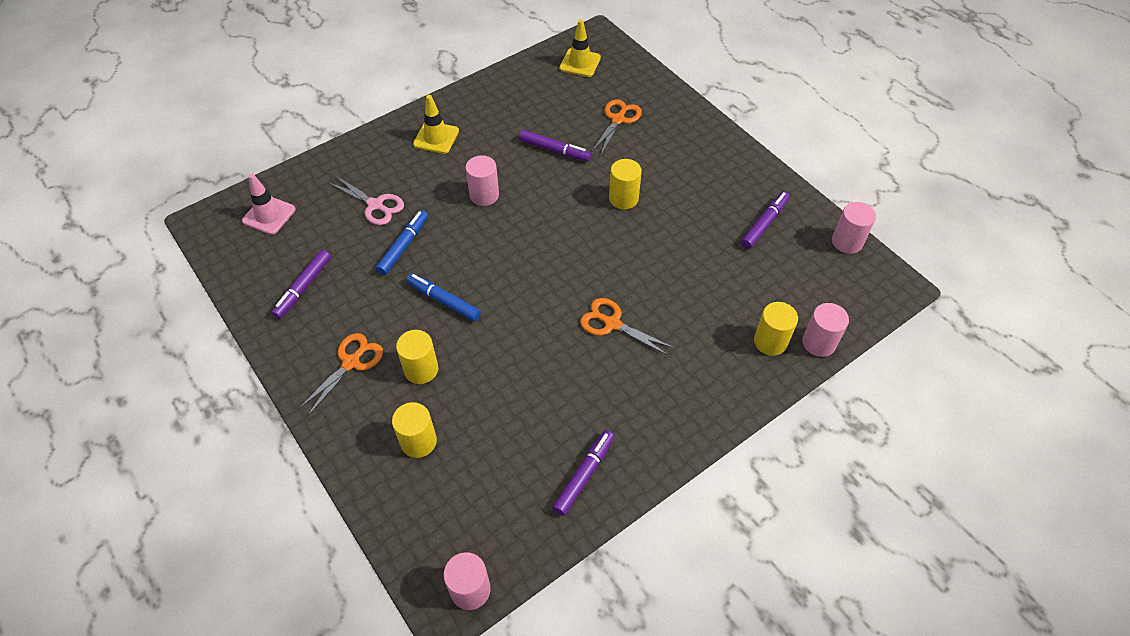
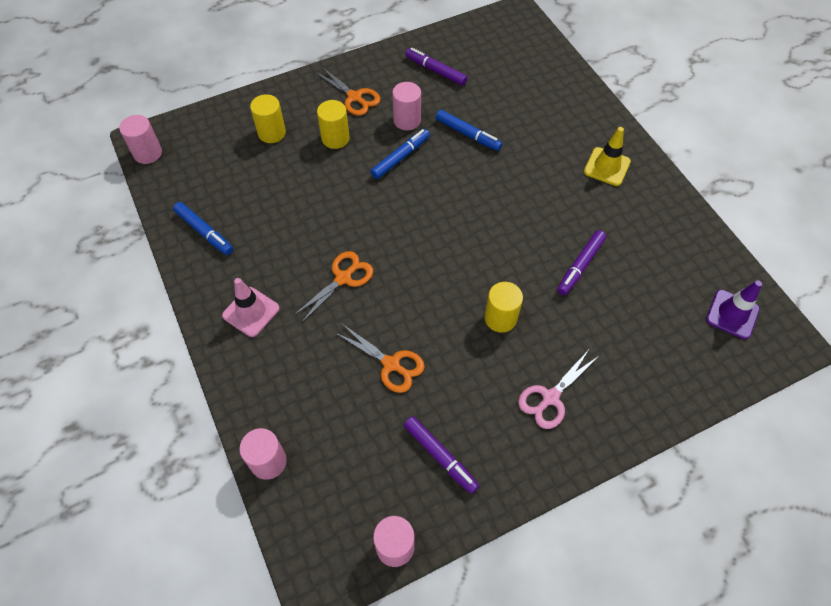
camera: 100 degrees right, 5 degrees up
(269, 215) = (518, 50): pink traffic cone -> pink traffic cone (251, 312)
(375, 205) = (520, 117): pink scissors -> pink scissors (550, 398)
(484, 195) = (522, 198): pink cylinder -> pink cylinder (407, 120)
(580, 63) = (732, 314): yellow traffic cone -> purple traffic cone
(584, 475) = (204, 232): purple marker -> blue marker
(618, 119) = (627, 337): orange scissors -> orange scissors (391, 364)
(770, 341) = (283, 413): yellow cylinder -> none

